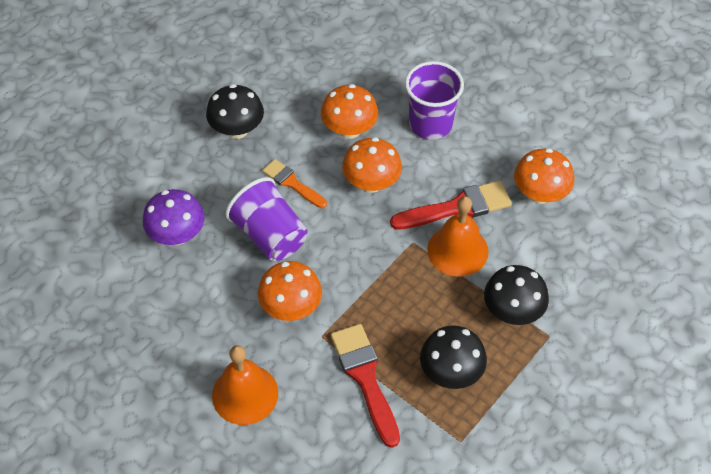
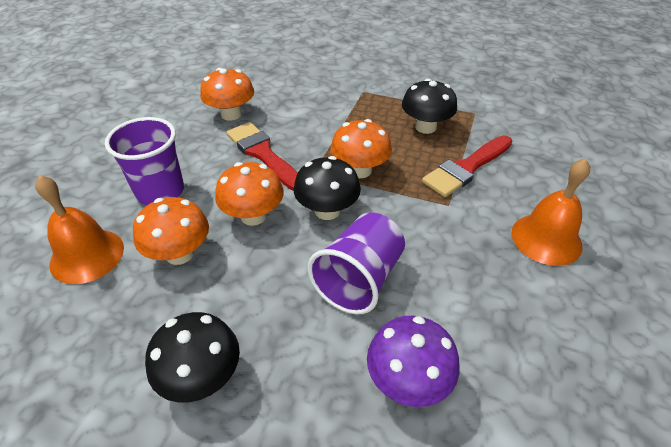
camera: 110 degrees left, 10 degrees down
(291, 307) = (434, 234): orange mushroom -> orange mushroom (360, 170)
(292, 183) = (276, 283): orange brush -> none
(457, 250) = (310, 145): orange bell -> orange bell (87, 255)
(512, 311) = (353, 109): black mushroom -> black mushroom (327, 210)

